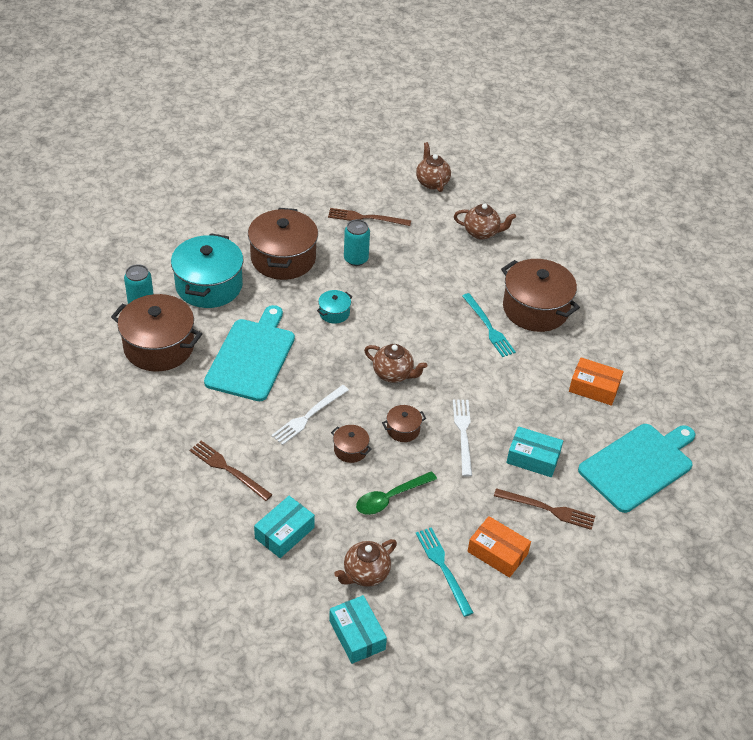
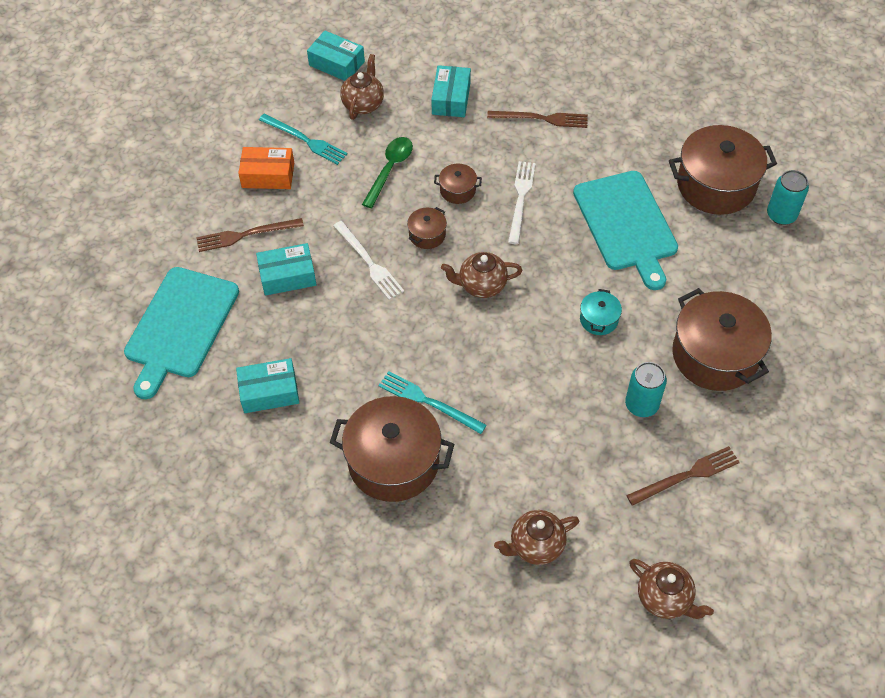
camera: 150 degrees right, 10 degrees up
(209, 285) = (748, 274): turquoise pot -> none
(594, 388) = (269, 392): orange box -> turquoise box

